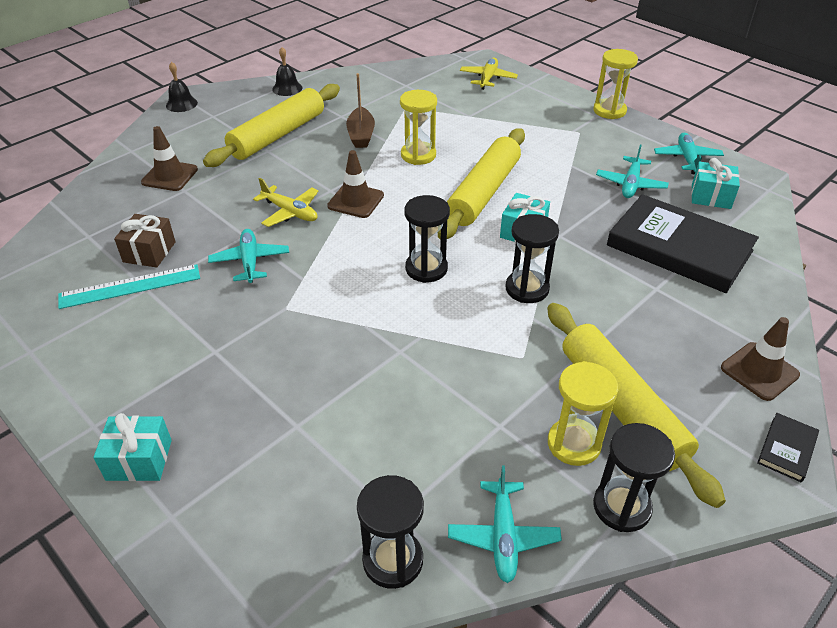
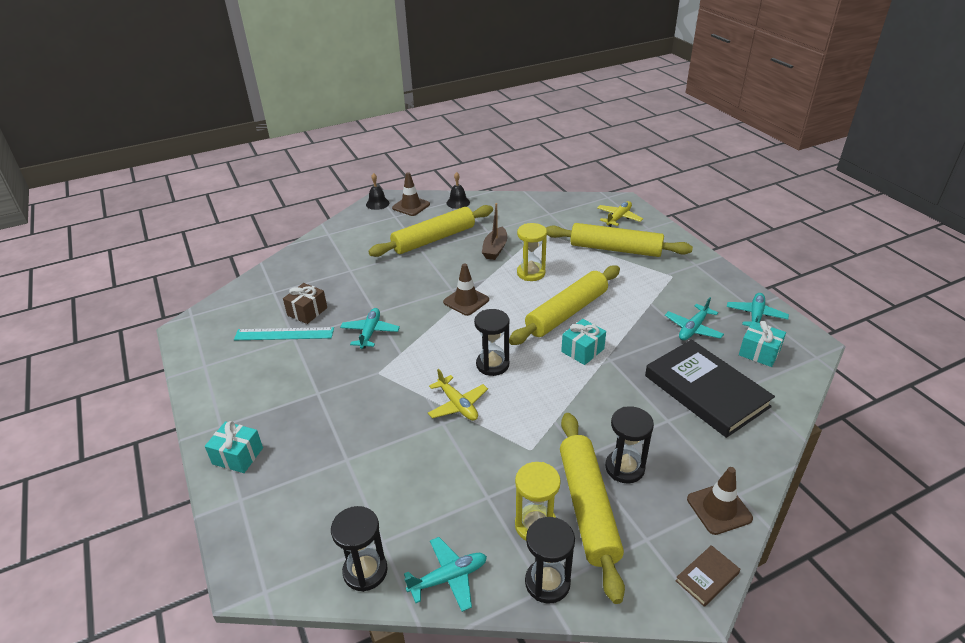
camera: 20 degrees right, 5 degrees down
(170, 176) = (345, 257): brown traffic cone -> brown traffic cone (411, 206)
(290, 212) = (415, 301): yellow plane -> yellow plane (458, 405)
(502, 113) = (615, 249): none -> yellow rolling pin
(503, 536) = (449, 578): turquoise plane -> turquoise plane turned 135 degrees counterclockwise
(527, 289) = (561, 397): black hourglass -> black hourglass (624, 468)
(609, 111) = (708, 262): yellow hourglass -> none
(787, 449) = (707, 577): black book -> brown book

